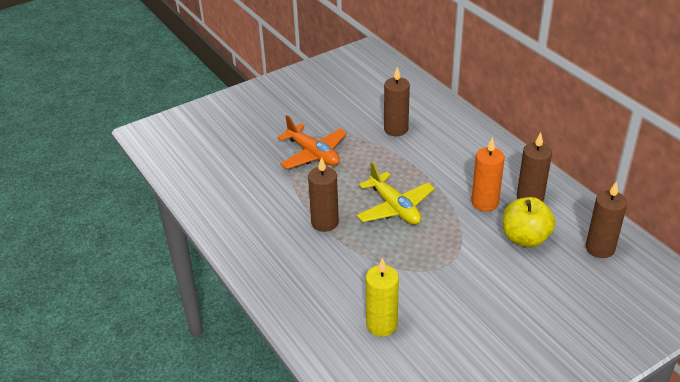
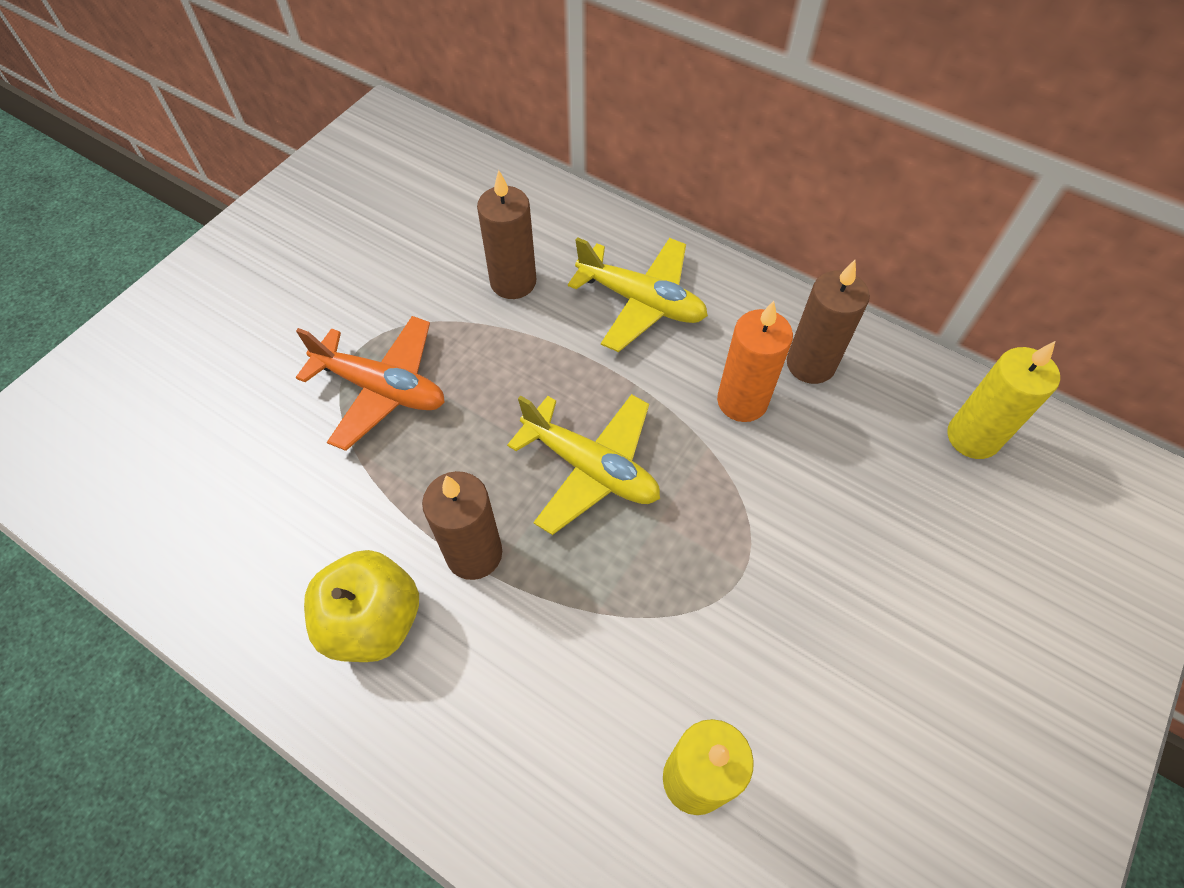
camera: 25 degrees left, 20 degrees up
(456, 152) = (641, 302): none -> yellow plane
(525, 238) = (846, 459): yellow apple -> yellow apple (373, 621)
(600, 248) = (972, 437): brown candle -> yellow candle

